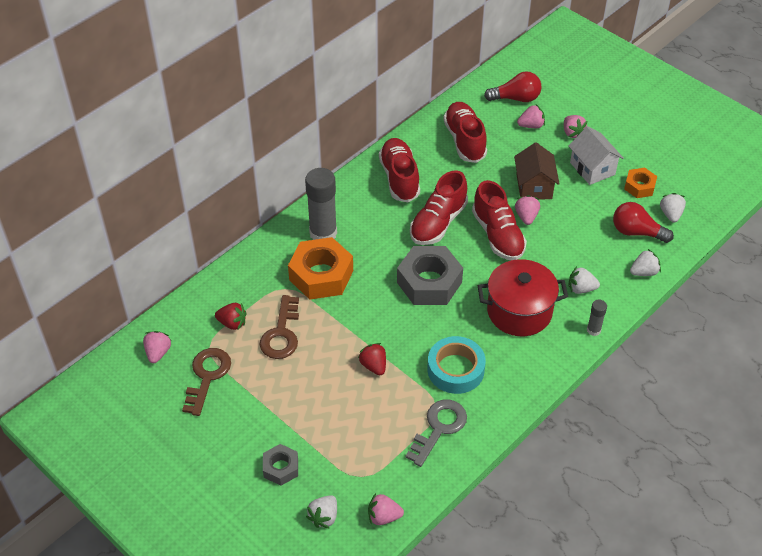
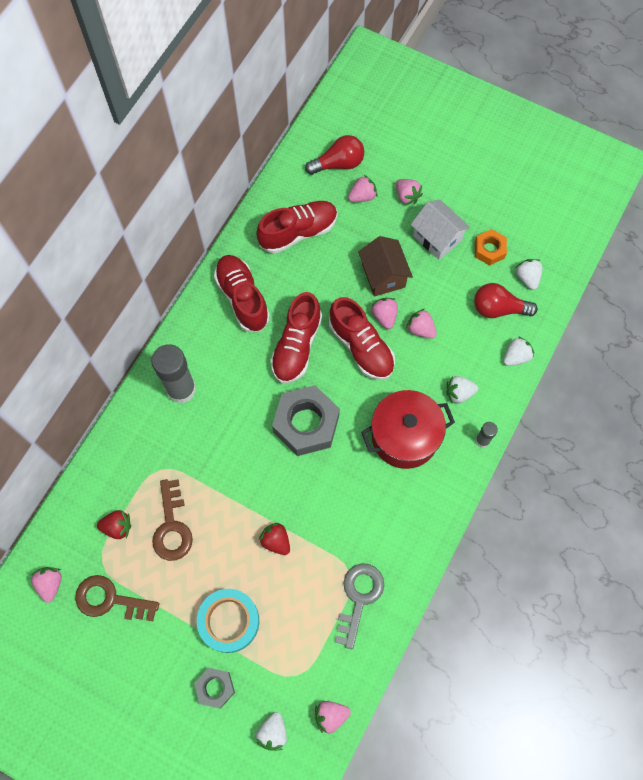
camera: 15 degrees left, 20 degrees up
(207, 376) = (110, 599): brown key -> brown key turned 75 degrees counterclockwise
(321, 275) = (193, 443): orange nut -> none
(455, 369) = (358, 524): turquoise tape -> turquoise tape (229, 621)
(464, 140) = (298, 232): red shoe -> red shoe turned 90 degrees clockwise
(557, 233) = (420, 329): none -> pink strawberry

